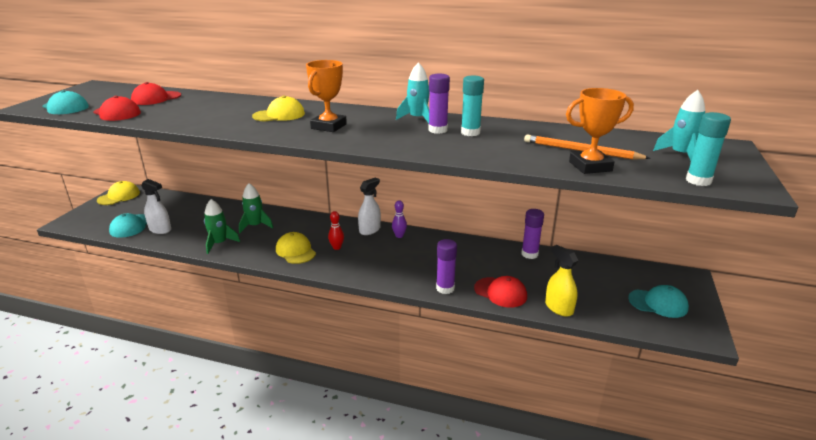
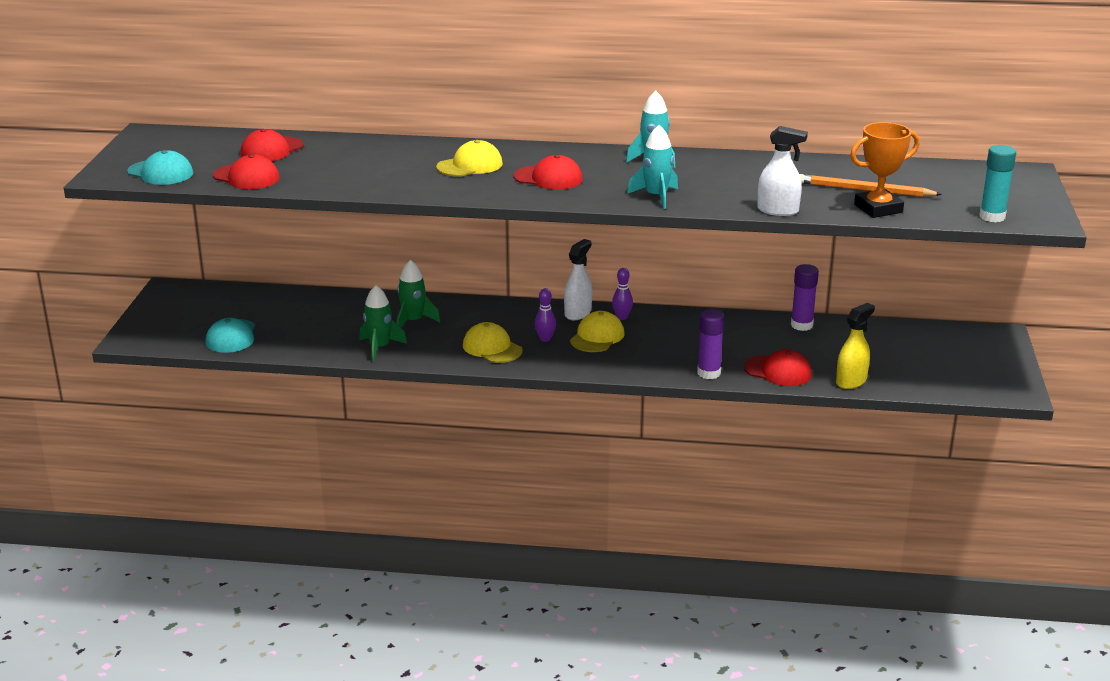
camera: 10 degrees left, 0 degrees up
(119, 196) = (171, 297): yellow cap -> yellow cap (597, 337)
(160, 229) = (279, 337): white spray bottle -> white spray bottle (778, 211)
(328, 126) = (548, 178): orange trophy -> red cap
(337, 247) = (545, 339): red bowling pin -> purple bowling pin
(438, 130) = (687, 174): purple glue stick -> none
(470, 132) = (728, 175): turquoise glue stick -> none
(558, 308) = (851, 381): yellow spray bottle -> yellow spray bottle turned 90 degrees clockwise
(658, 303) = (965, 366): turquoise cap -> none
(680, 155) = (974, 187): turquoise rocket -> turquoise rocket (656, 197)

